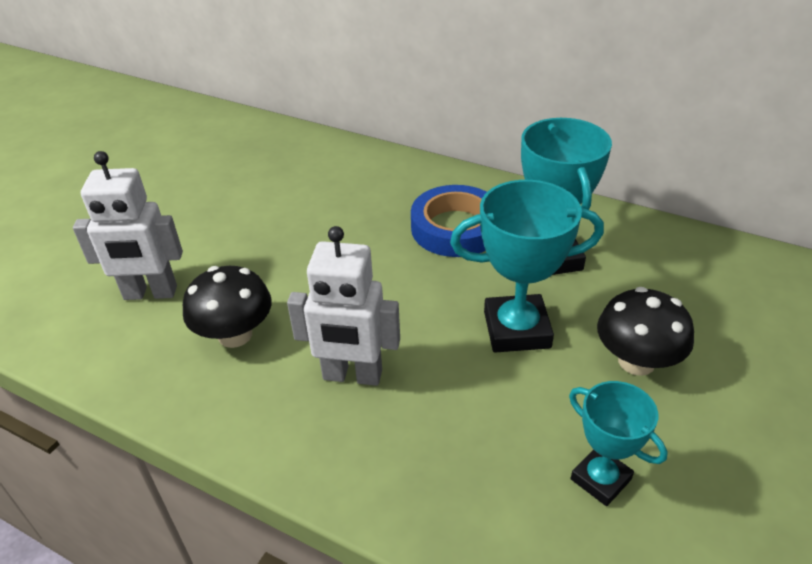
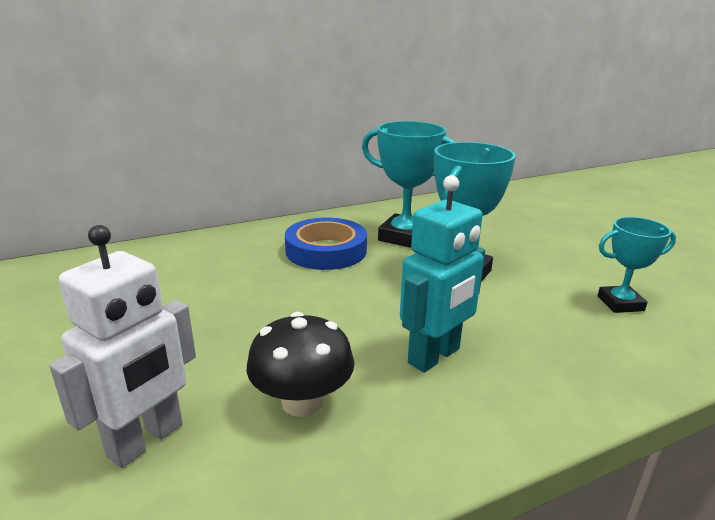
camera: 55 degrees left, 15 degrees down
(352, 376) = (434, 356): white robot -> turquoise robot
(636, 361) = (529, 253): black mushroom -> none

